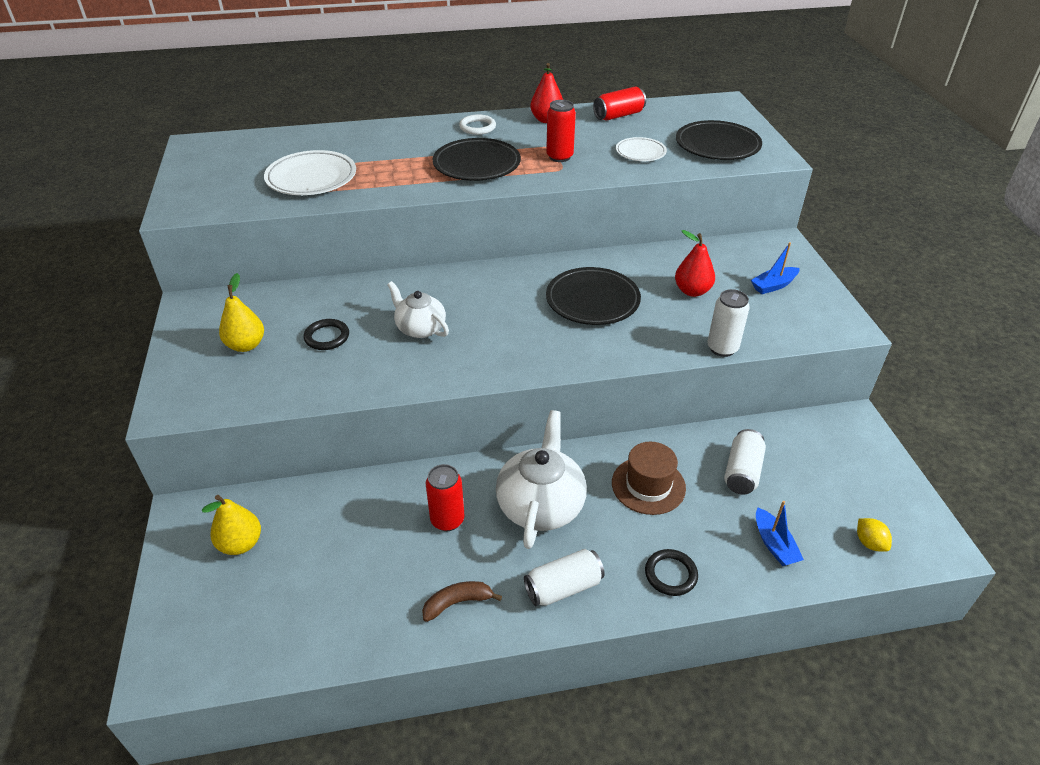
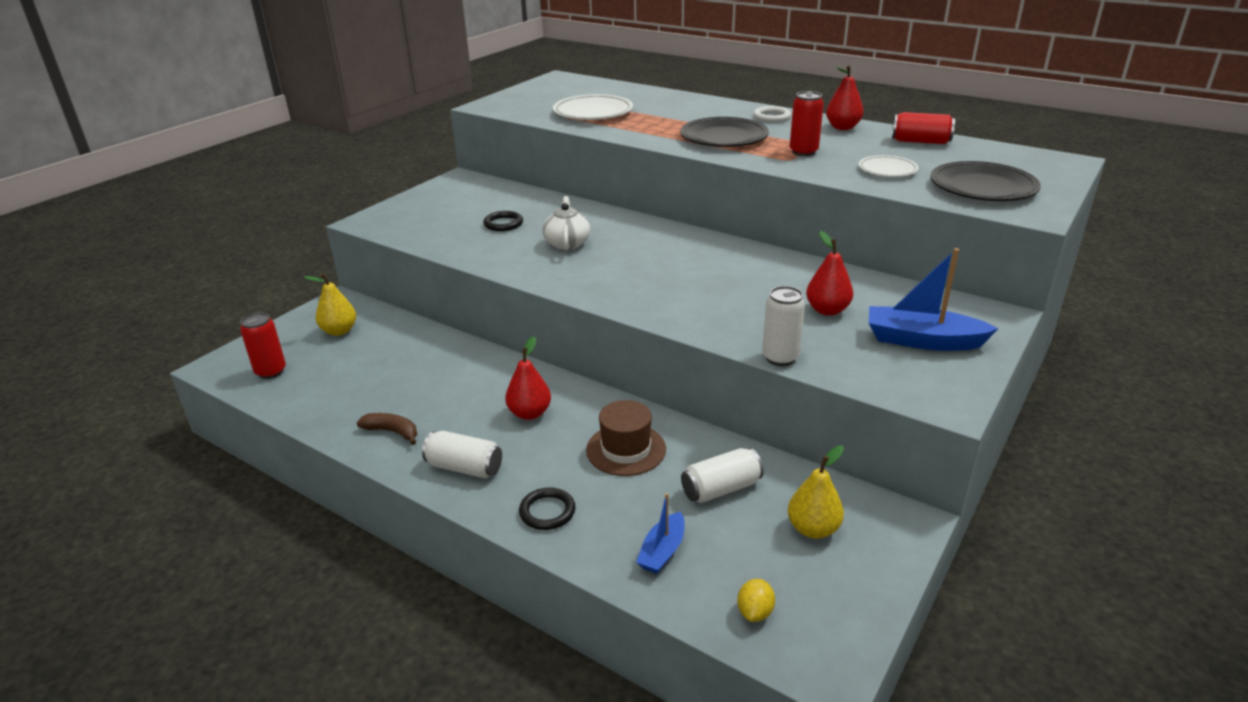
camera: 45 degrees right, 10 degrees down
(246, 345) = (453, 209): yellow pear -> yellow pear (813, 529)
(447, 520) = (459, 386): red can -> red can (271, 372)
(541, 504) = (529, 413): white teapot -> red pear
(592, 300) = (723, 280): black plate -> none
(773, 285) = (922, 340): blue boat -> blue boat, size x1.71

